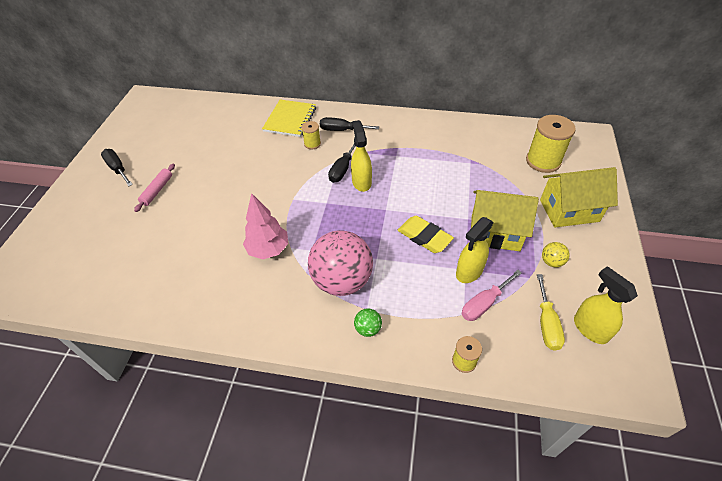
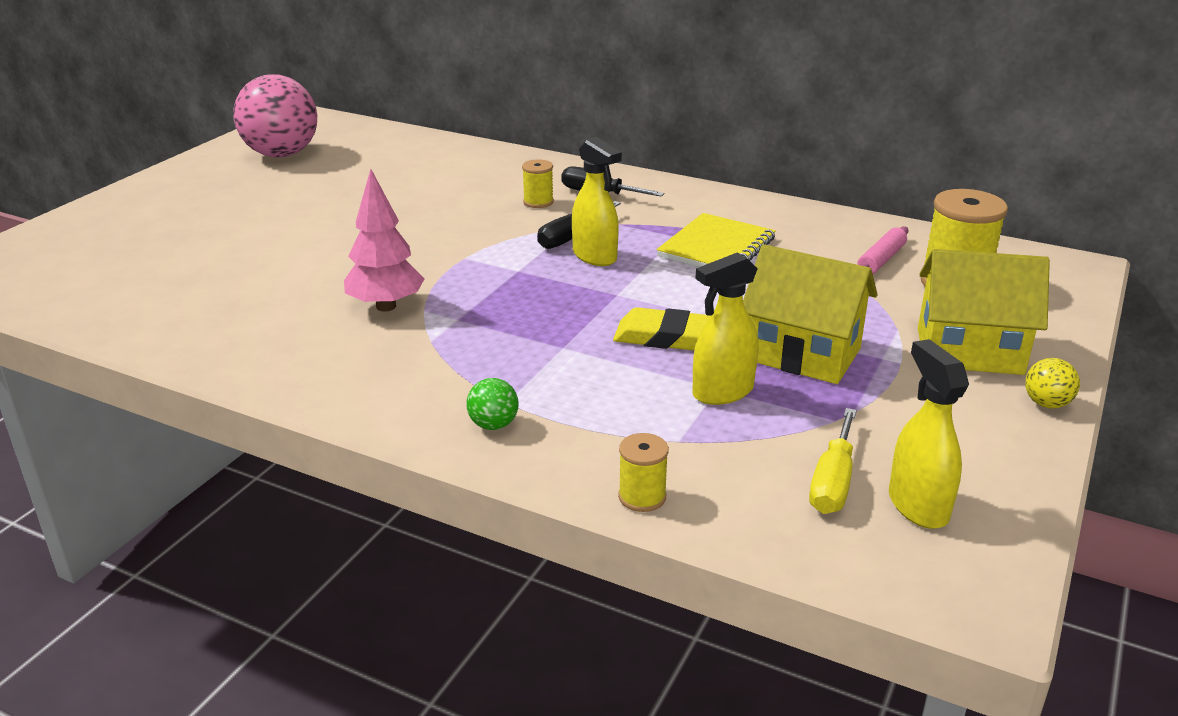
camera: 15 degrees right, 20 degrees down
(118, 169) = (211, 184): black screwdriver -> none
(157, 190) = (255, 215): pink rolling pin -> pink rolling pin (881, 260)
(290, 119) = (519, 170): yellow notebook -> yellow notebook (716, 247)
(342, 281) = (486, 362): pink ball -> pink ball (281, 154)
(361, 182) = (595, 256): yellow spray bottle -> yellow spray bottle turned 135 degrees clockwise
(424, 237) = (666, 337): yellow eraser -> yellow eraser turned 45 degrees counterclockwise
(484, 303) = (726, 435): pink screwdriver -> none
(551, 262) = (892, 408): yellow ball -> yellow ball (1046, 404)

